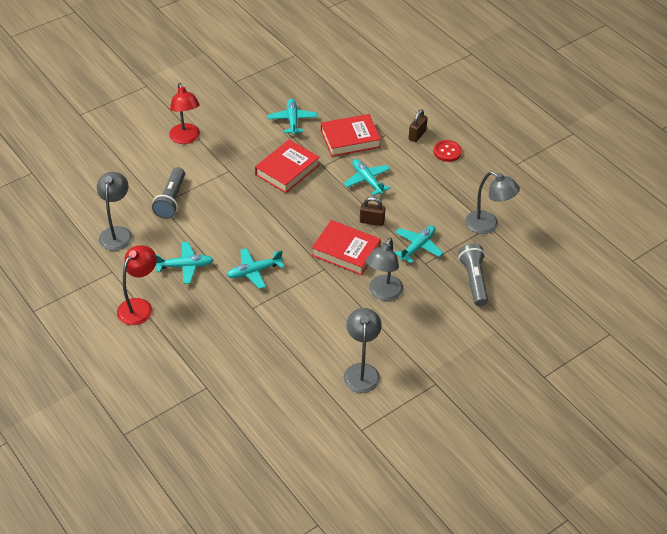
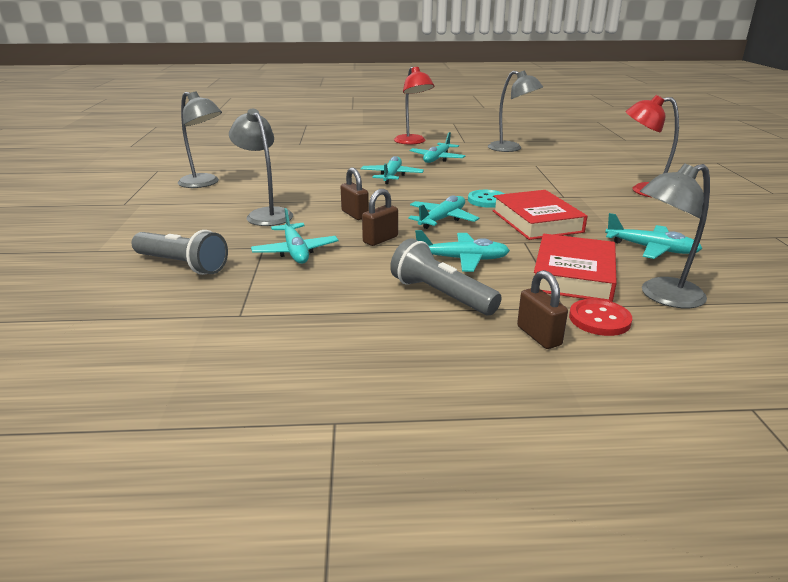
camera: 125 degrees right, 20 degrees down
(171, 200) = (537, 169): grey flashlight -> grey flashlight (441, 295)
(267, 202) = (487, 200): none -> turquoise button
(318, 209) = (442, 219): none -> turquoise plane
(346, 251) = (355, 214): red book -> brown padlock
(447, 152) = (461, 349): red button -> red button (599, 319)
(488, 225) = (244, 314): grey lamp -> grey lamp (662, 296)

